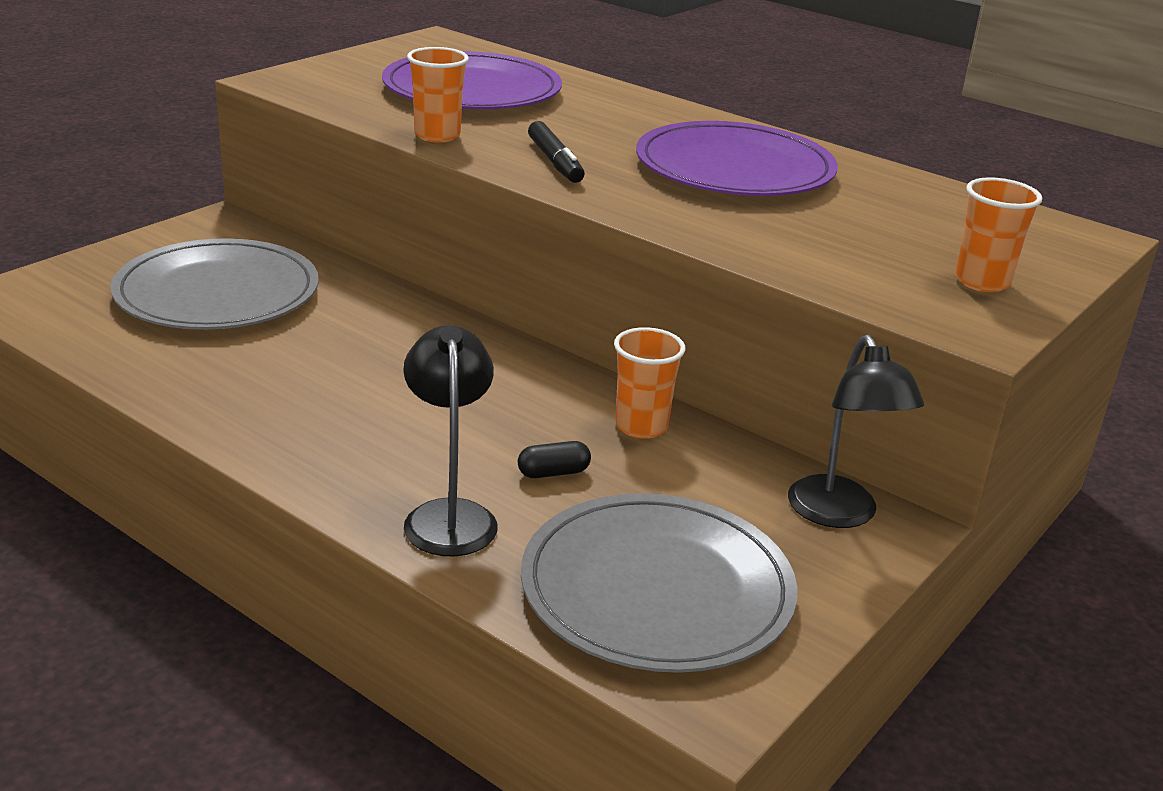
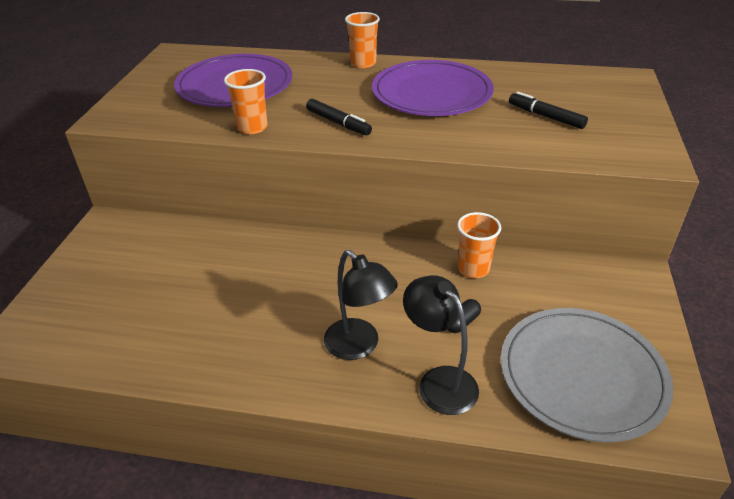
camera: 25 degrees left, 10 degrees up
(217, 292) = (155, 279): grey plate -> none
(839, 514) = (611, 281): black lamp -> black lamp (359, 346)
(872, 239) = (545, 116): none -> black marker
(982, 282) = (620, 125): orange cup -> orange cup (363, 63)

